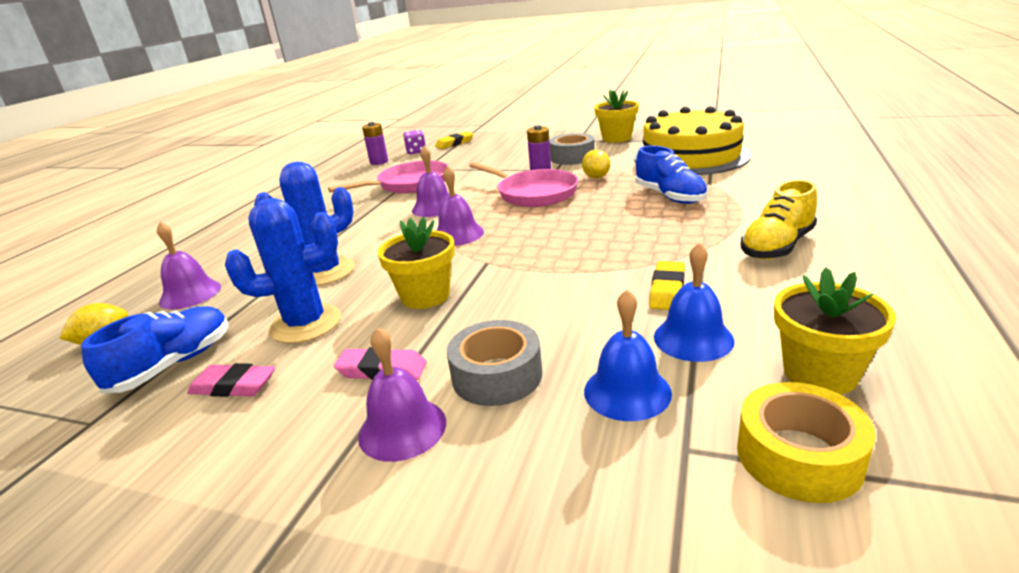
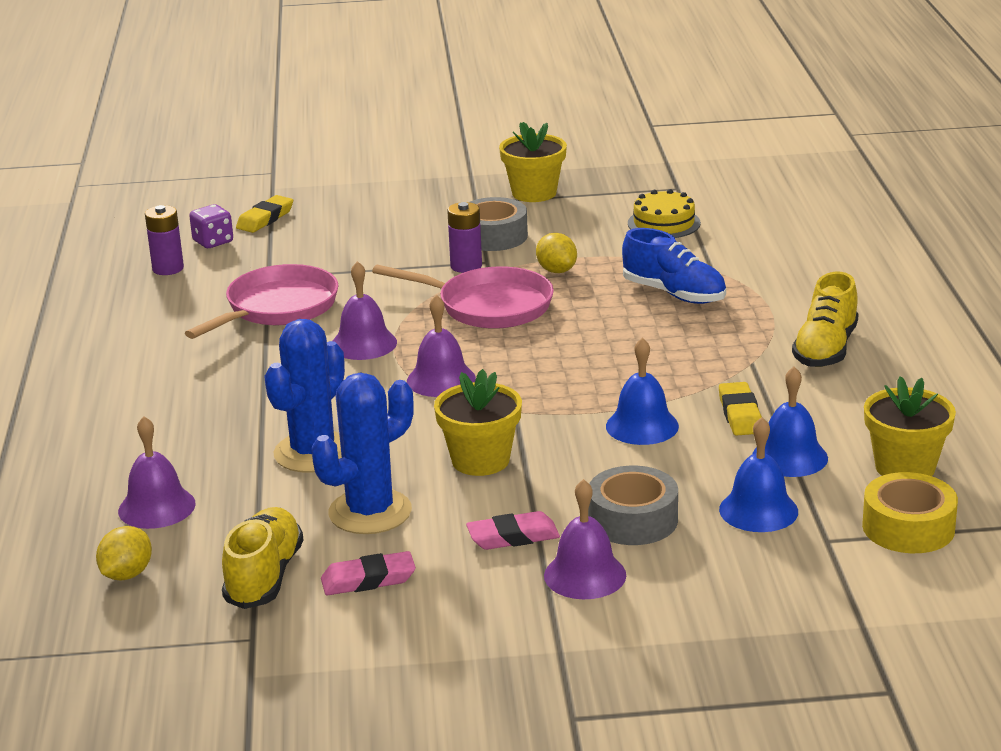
camera: 25 degrees left, 0 degrees up
(174, 364) = (264, 577): blue shoe -> yellow shoe
(574, 287) = (642, 426): none -> blue bell
(690, 156) = (664, 223): yellow cake -> yellow cake, size x0.46

